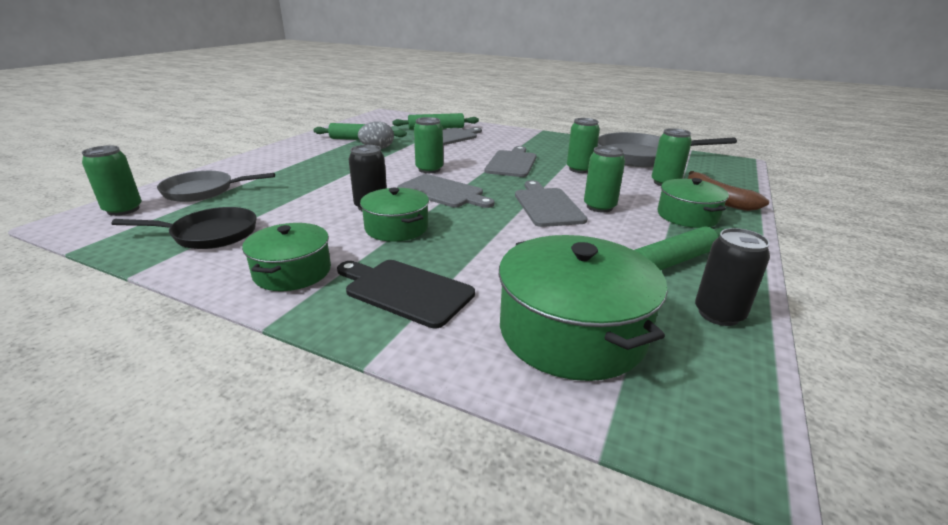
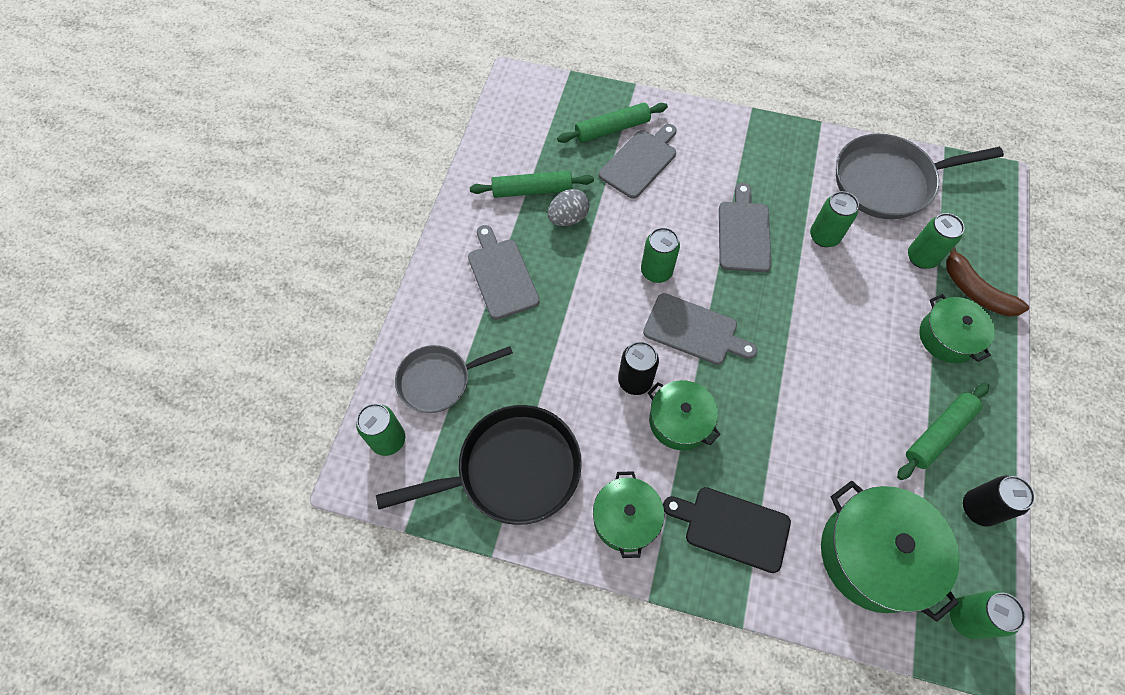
camera: 10 degrees left, 35 degrees up
(210, 234) = (511, 470): black pan -> black pan, size x1.58
(547, 205) = (809, 341): grey cutting board -> grey cutting board (502, 275)
(599, 207) = (861, 334): green can -> green can (966, 618)

